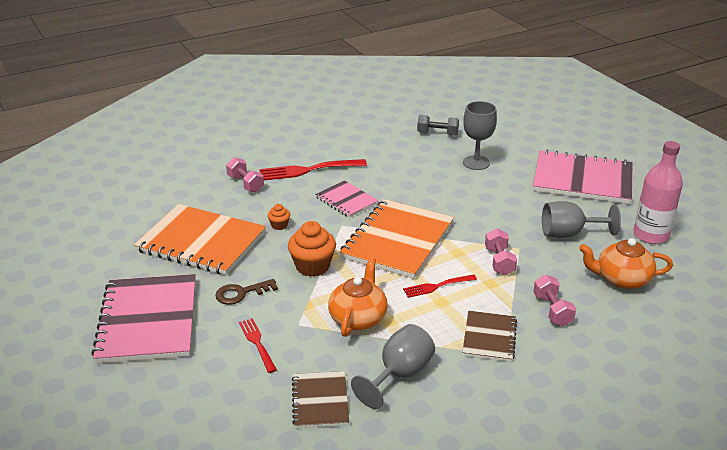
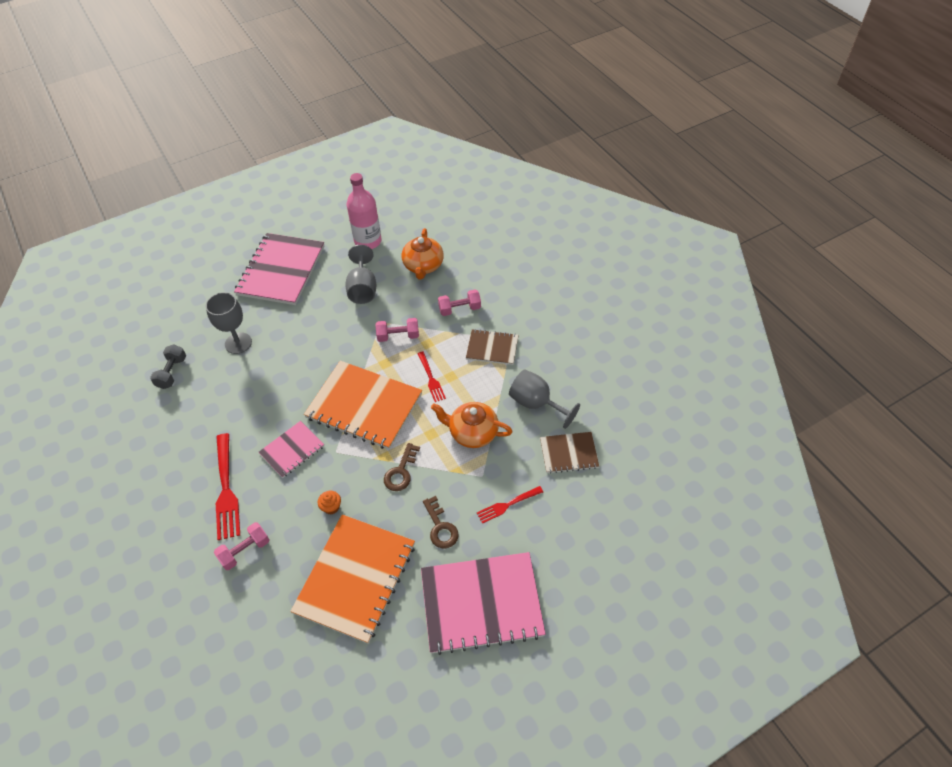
camera: 90 degrees left, 20 degrees up
(312, 266) = (401, 471): orange cupcake -> brown key

